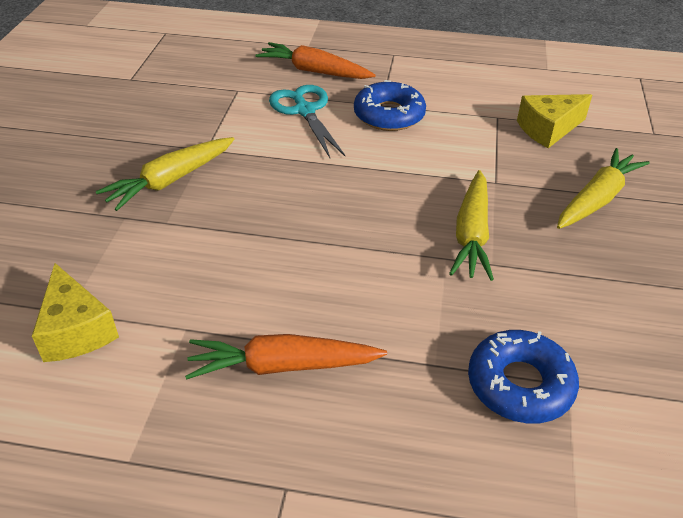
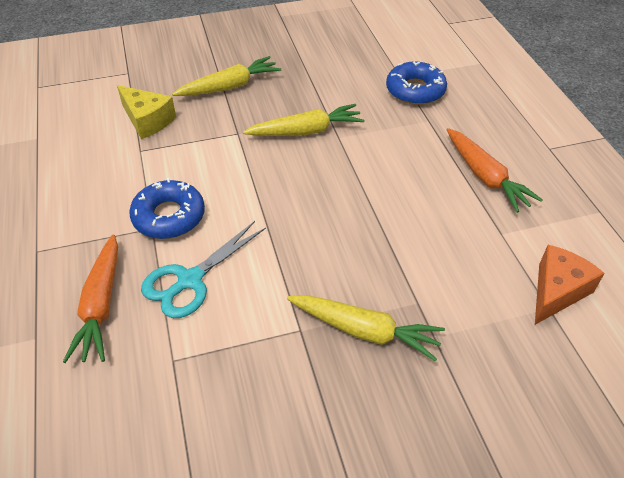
camera: 115 degrees left, 5 degrees up
(76, 330) = (556, 291): yellow cheese -> orange cheese
(597, 199) = (229, 87): yellow carrot -> yellow carrot turned 135 degrees clockwise

